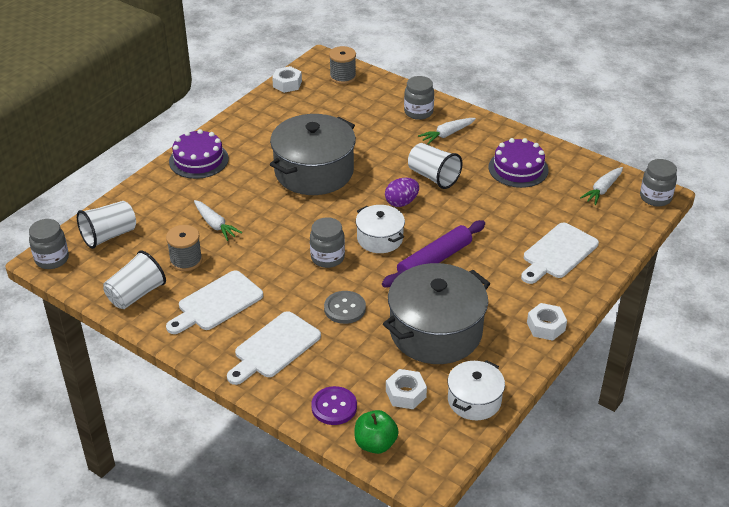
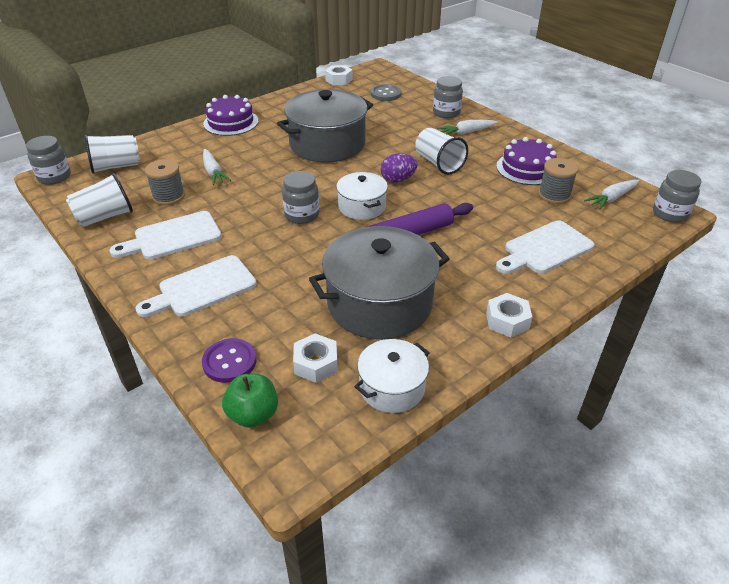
camera: 15 degrees right, 0 degrees up
(343, 77) = (389, 81): grey spool -> grey spool (554, 195)
(345, 308) = (294, 263): grey button -> grey button (385, 94)

